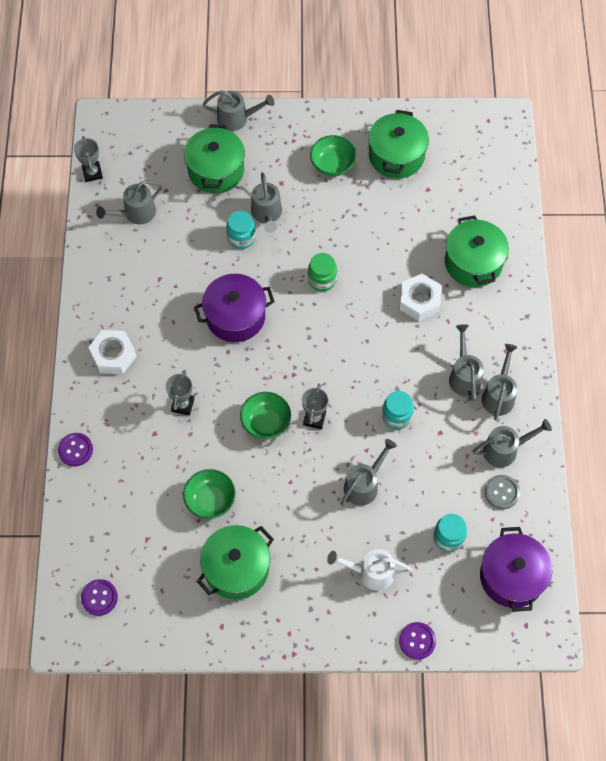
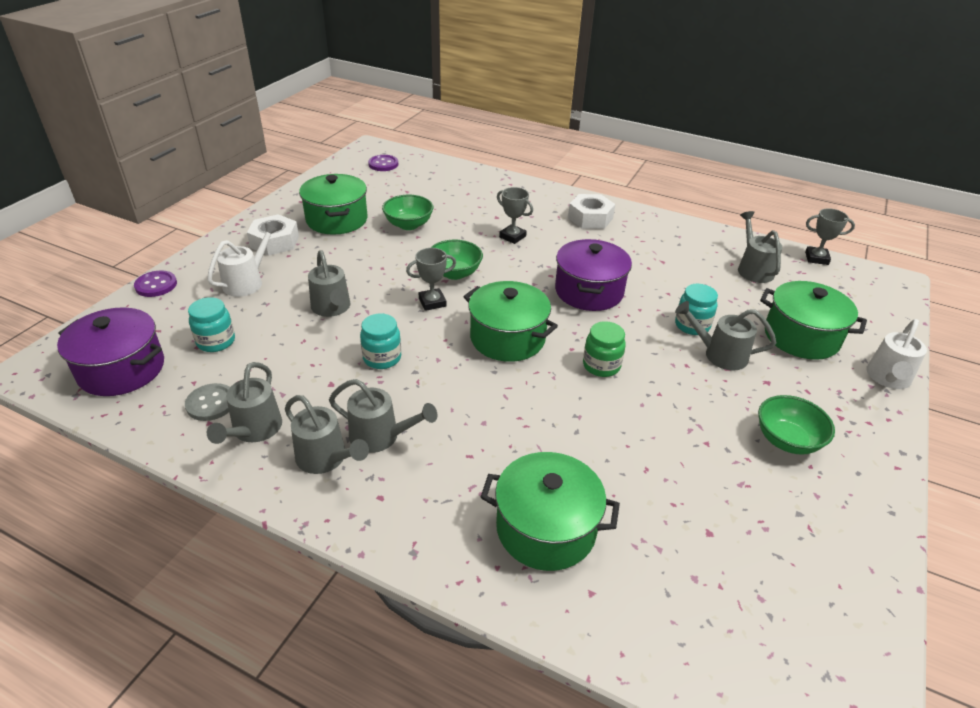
camera: 115 degrees right, 25 degrees down
(75, 450) = (512, 183): purple button -> none
(237, 118) = (888, 379): grey watering can -> white watering can
(314, 418) = (432, 302): grey trophy -> grey trophy turned 60 degrees counterclockwise
(396, 156) = (789, 520): green pot -> green pot (507, 338)
(419, 301) = (518, 440): white nut -> white nut (274, 242)

